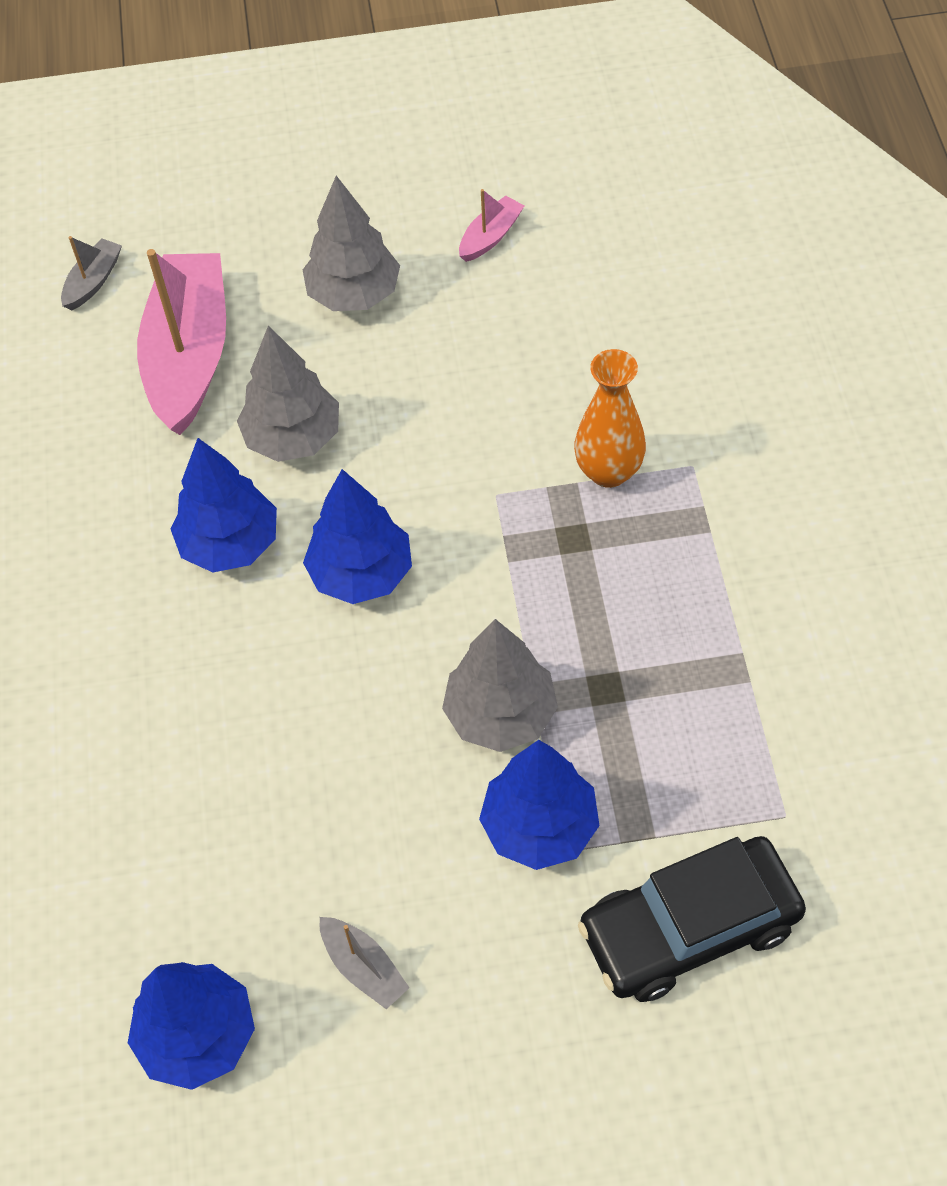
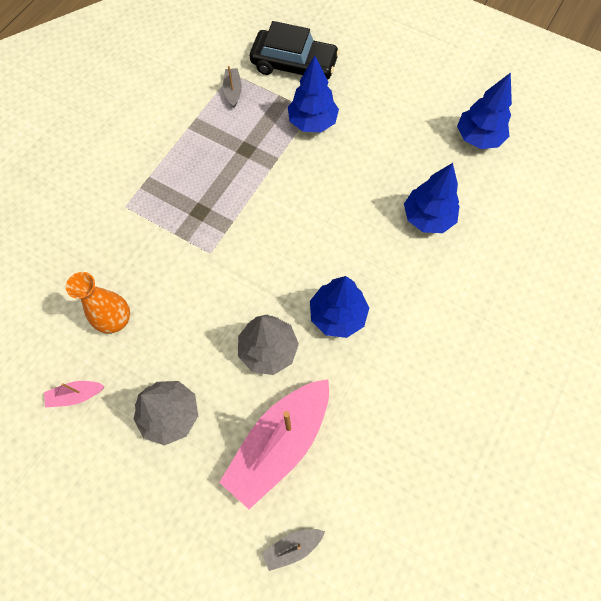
camera: 145 degrees left, 10 degrees up
(361, 574) = (294, 259): blue tree -> blue tree (427, 217)
(363, 967) = (407, 121): grey boat -> grey boat (233, 91)
(500, 714) = (291, 166): grey tree -> none
(608, 471) = (157, 228): orange vase -> orange vase (116, 320)

